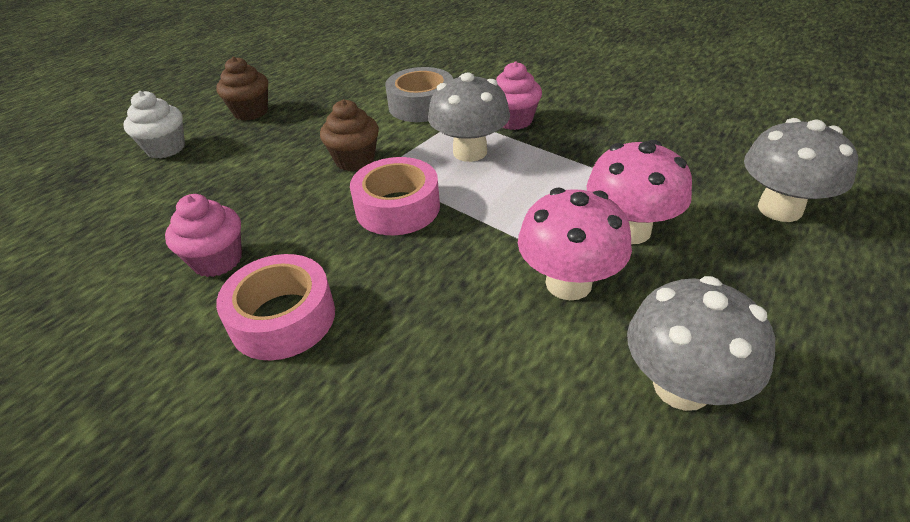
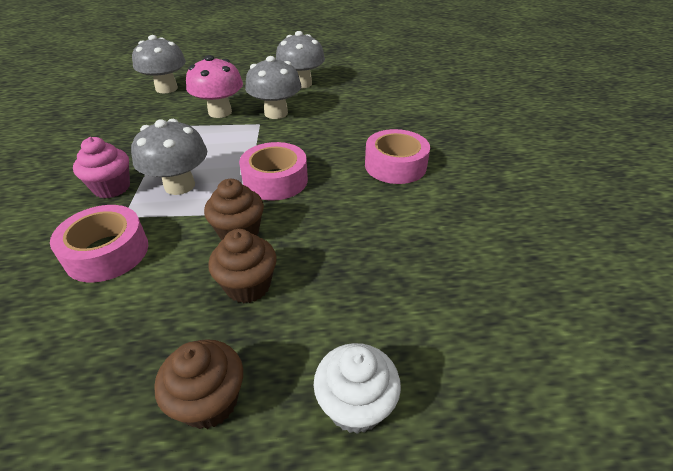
camera: 135 degrees left, 0 degrees up
(217, 260) = (403, 216): pink cupcake -> none
(297, 146) = (248, 286): none -> brown cupcake
(421, 105) = (107, 252): grey tape -> pink tape
(568, 283) = (276, 113): pink mushroom -> grey mushroom

